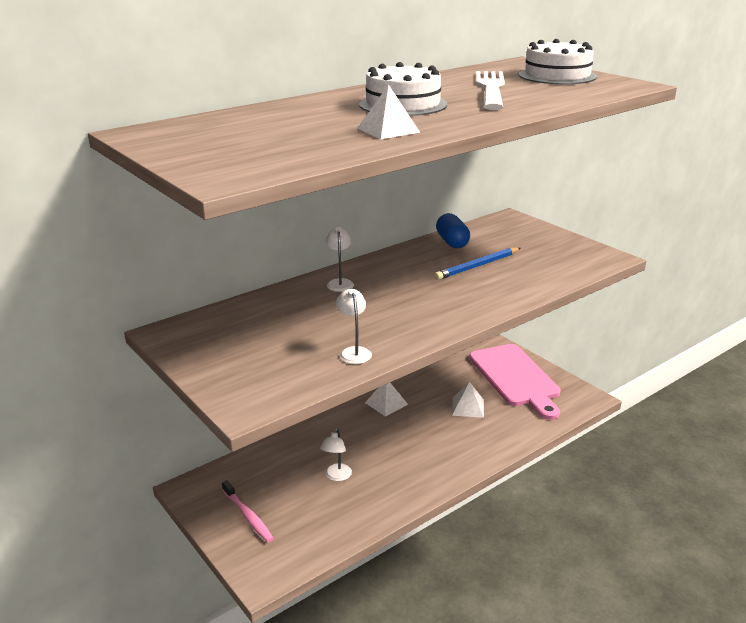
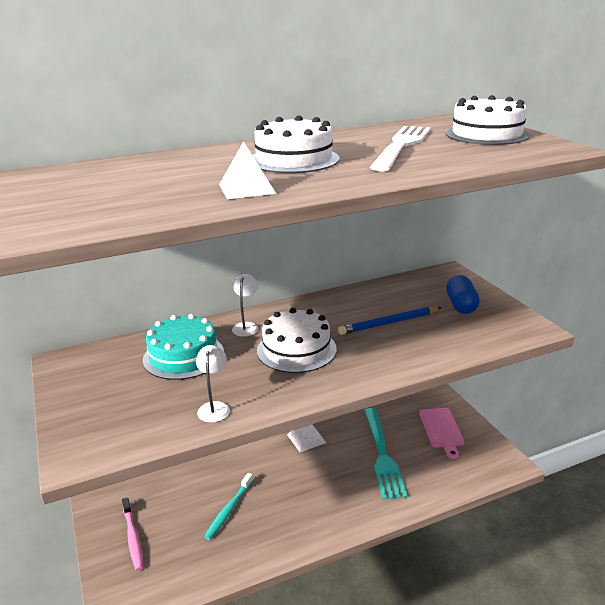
camera: 15 degrees right, 0 degrees up
(293, 314) = (183, 356): none -> turquoise cake
(336, 476) = (229, 510): white lamp -> turquoise toothbrush
(402, 297) = (296, 349): none -> white cake
(452, 242) = (378, 293): blue capsule -> blue capsule (461, 305)
(467, 407) = (382, 455): white pyramid -> turquoise fork
(515, 378) = (441, 430): pink cutting board -> pink cutting board, size x0.57

